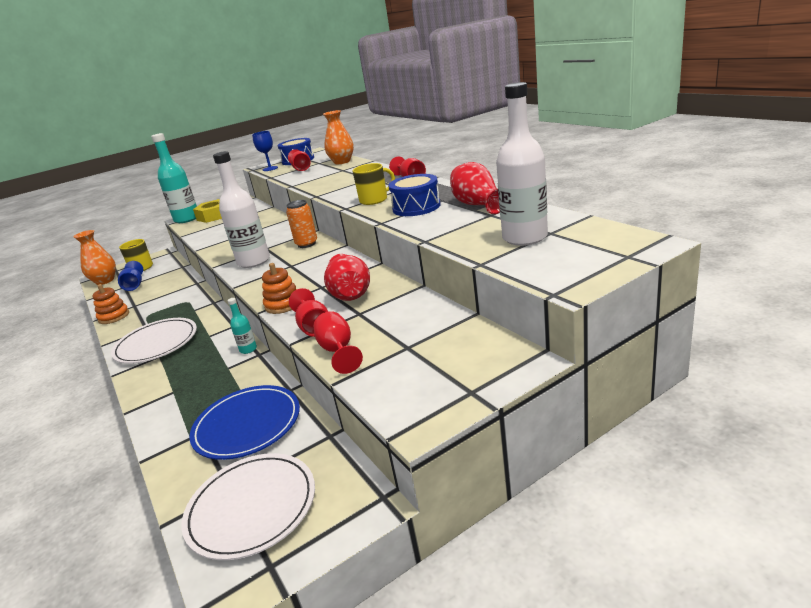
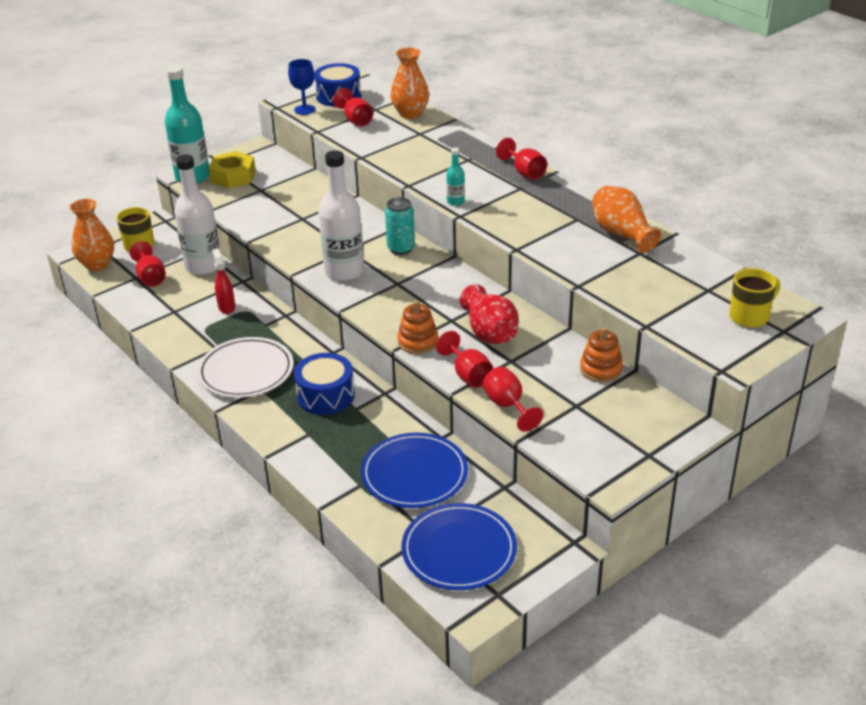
camera: 10 degrees left, 10 degrees up
(114, 316) = (157, 327): orange stacking toy -> orange stacking toy (601, 369)
(134, 286) = (151, 277): blue goblet -> red goblet
(173, 300) = (226, 307): none -> red spray bottle
(248, 349) = (369, 386): turquoise bottle -> turquoise bottle (455, 202)
(252, 507) = (459, 550): white plate -> blue plate
(306, 244) = (401, 249): orange can -> turquoise can
(374, 200) = (492, 205): yellow mug -> yellow mug (749, 317)
(416, 207) = (550, 227): blue drum -> blue drum (325, 395)
(478, 205) = (622, 234): red vase -> orange vase
(524, 238) = (683, 294): white bottle -> white bottle (203, 266)

